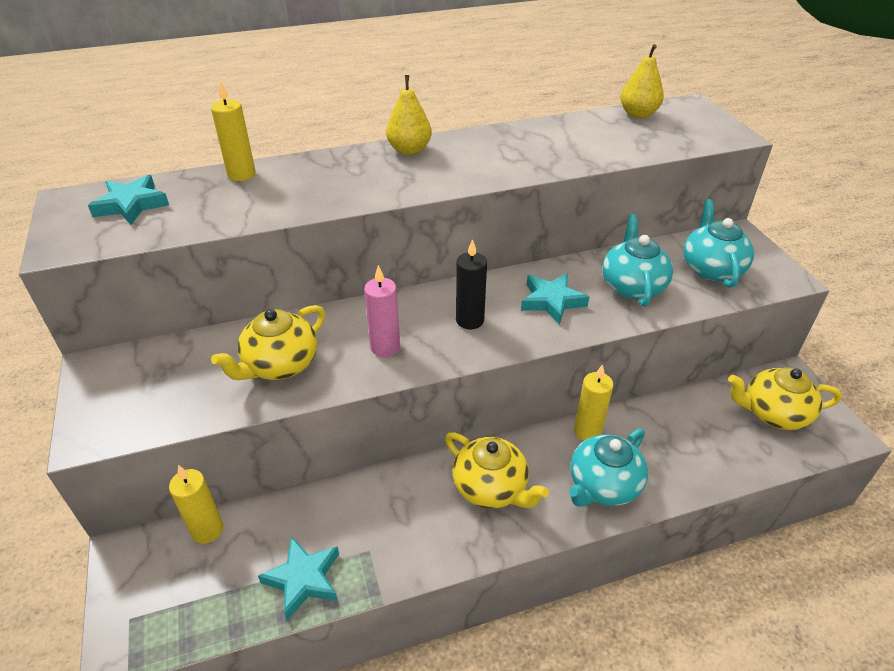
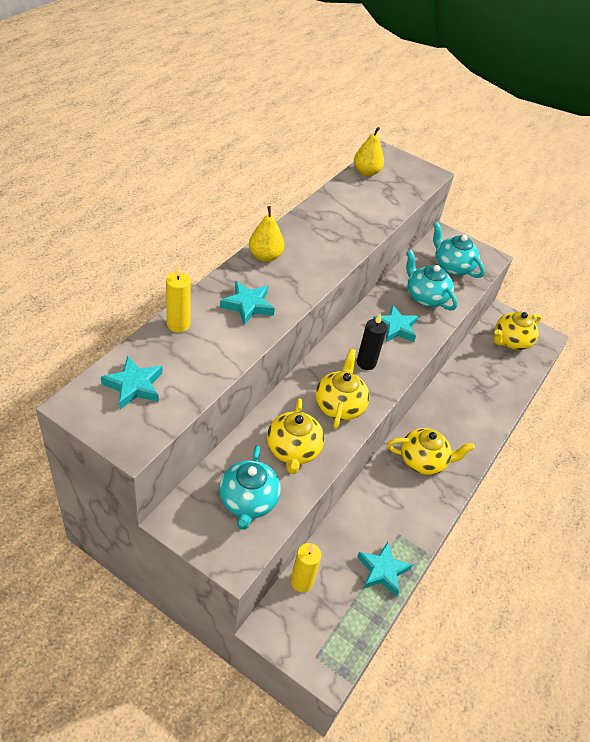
camera: 45 degrees left, 5 degrees up
(330, 182) = (247, 305): none -> turquoise star
(385, 347) = (339, 405): pink candle -> yellow teapot
(587, 431) = (439, 400): yellow candle -> none
(603, 485) = (472, 427): turquoise teapot -> turquoise teapot (248, 501)

